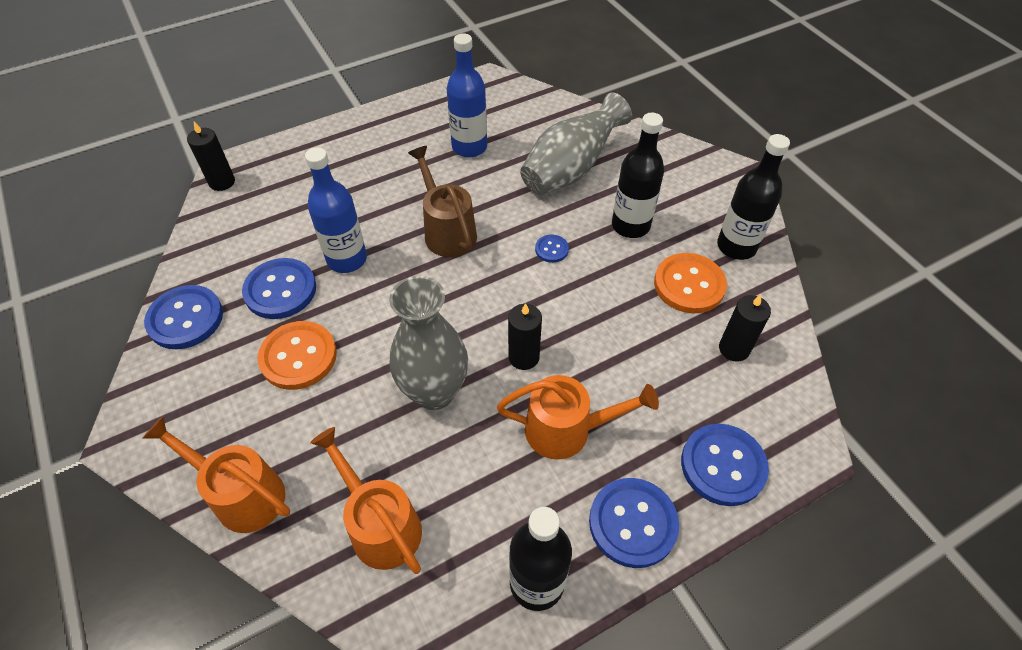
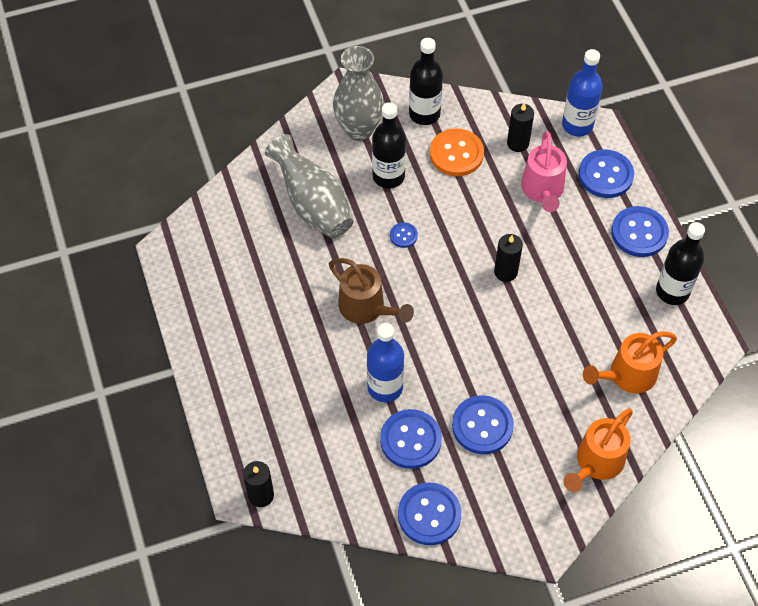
camera: 80 degrees left, 5 degrees up
(298, 356) = (482, 426): orange button -> blue button
(434, 392) = (528, 333): grey vase -> grey vase (359, 129)
(447, 231) = (367, 308): brown watering can -> brown watering can turned 120 degrees counterclockwise
(469, 147) = (263, 278): blue bottle -> blue bottle (577, 125)
(567, 430) = (569, 255): orange watering can -> none
(665, 386) = (543, 191): none -> pink watering can

